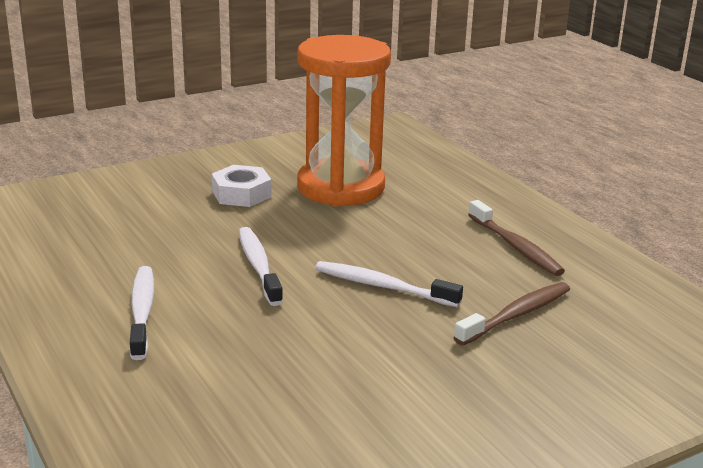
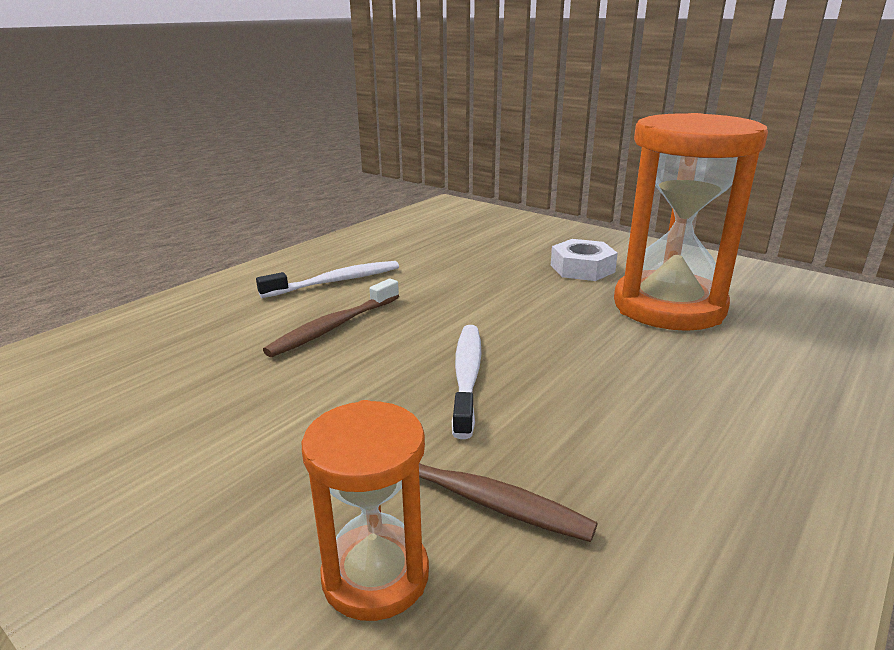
camera: 70 degrees right, 0 degrees up
(258, 266) = (451, 305): white toothbrush -> none
(515, 247) = (683, 460): brown toothbrush -> brown toothbrush (333, 327)
(566, 358) = (375, 575): none -> orange hourglass

